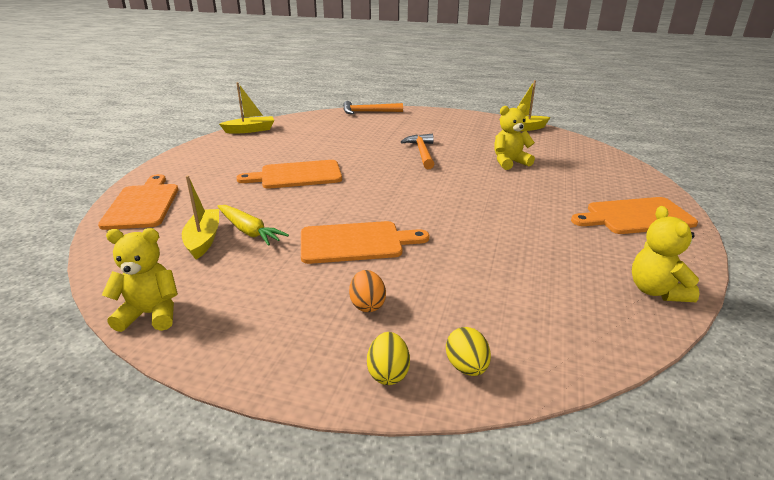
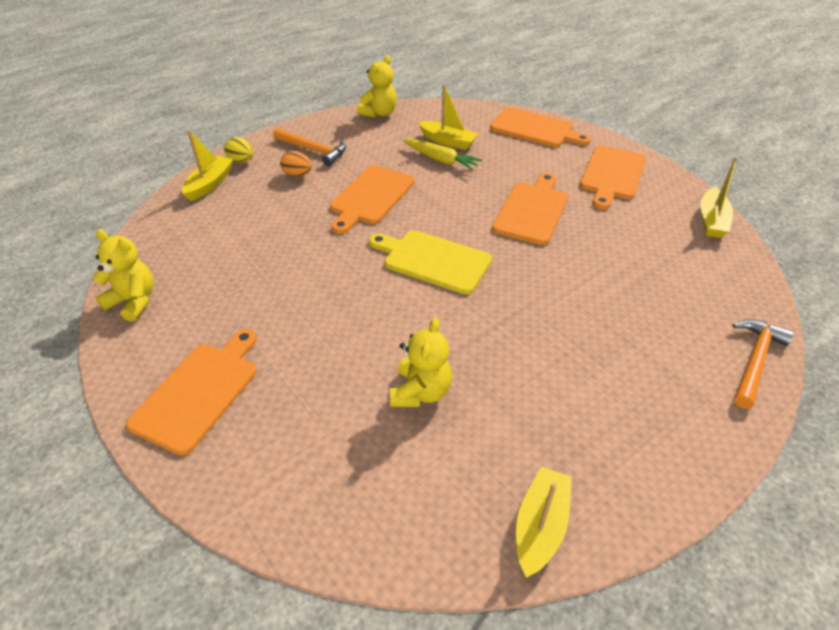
camera: 125 degrees right, 15 degrees up
(213, 161) = (612, 175): none -> orange cutting board
(249, 231) = (441, 160): yellow carrot -> yellow carrot turned 135 degrees counterclockwise
(403, 190) = (433, 260): none -> yellow cutting board
(422, 153) = (523, 327): orange hammer -> orange hammer (313, 150)
(466, 367) = (210, 184): yellow egg -> yellow boat

